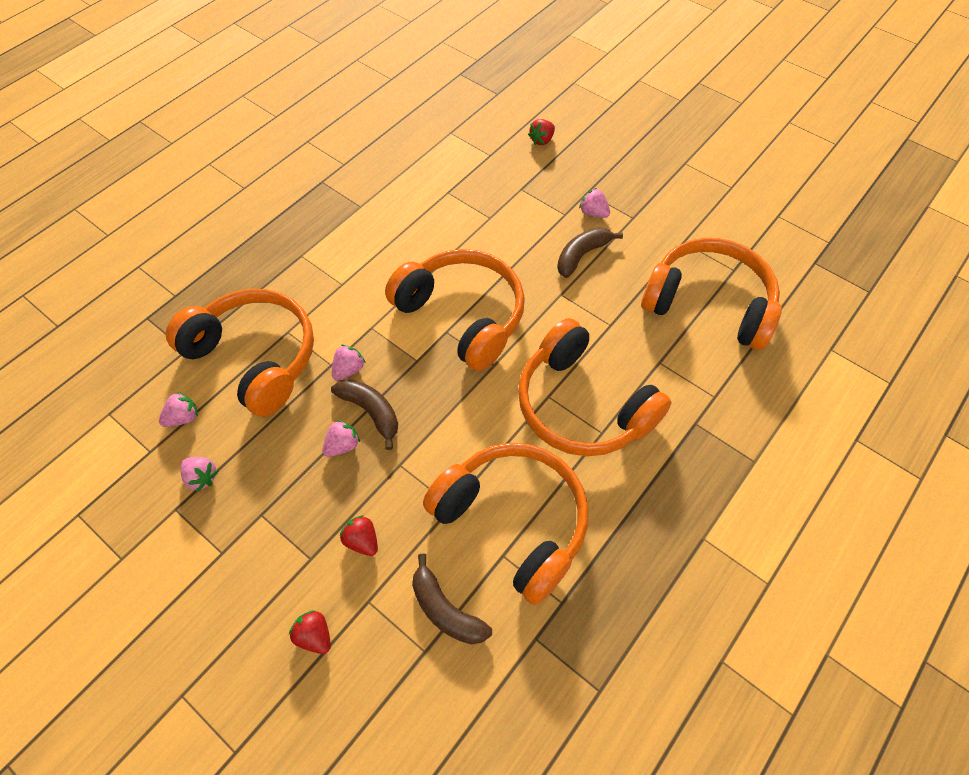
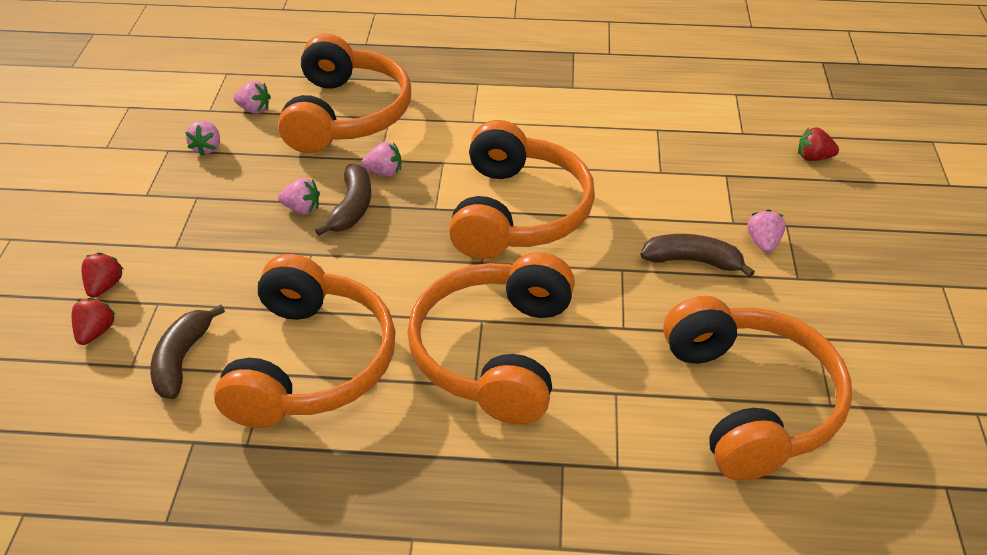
camera: 55 degrees right, 15 degrees down
(362, 540) = (215, 269): red strawberry -> red strawberry (96, 332)

